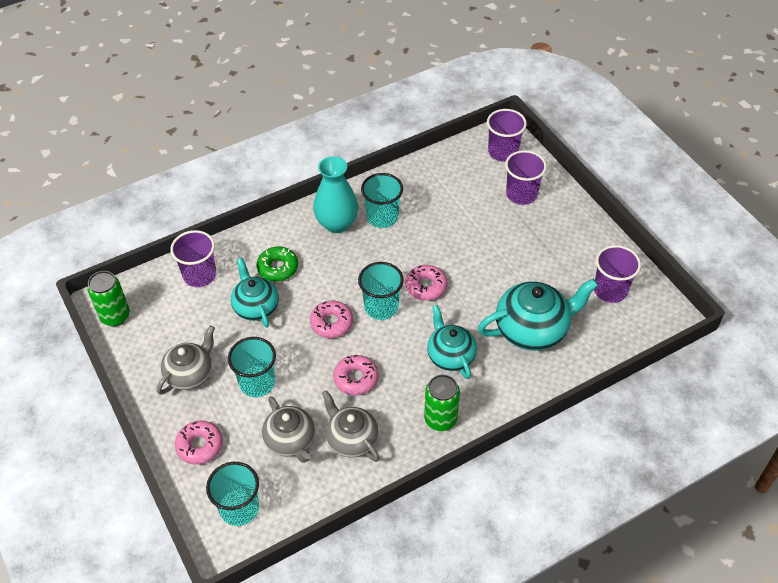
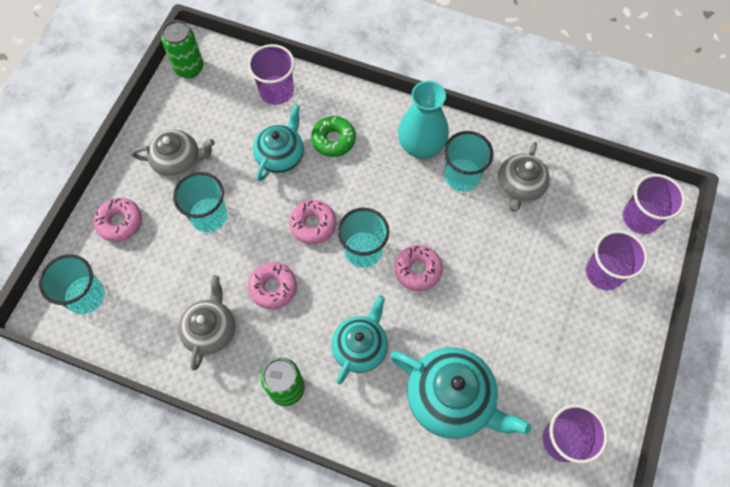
camera: 50 degrees right, 15 degrees up
(290, 441) = (174, 285): grey teapot -> grey teapot (519, 187)

